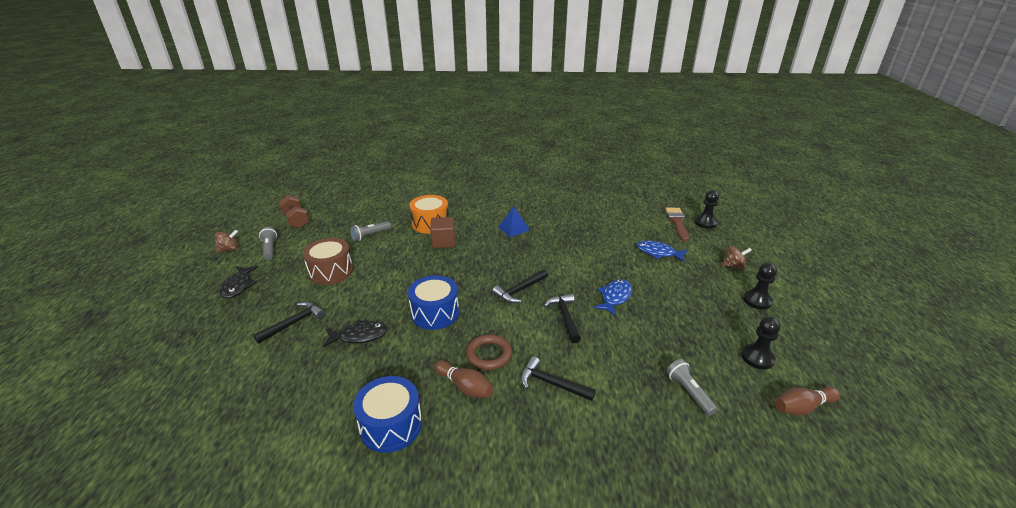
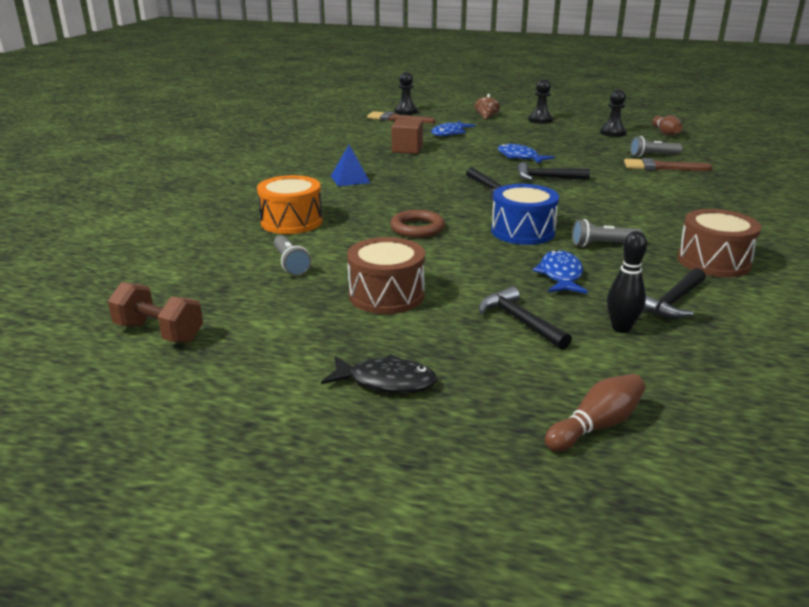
camera: 75 degrees left, 5 degrees down
(229, 249) = (223, 408): brown spinning top -> none
(269, 249) = (261, 356): grey flashlight -> grey flashlight (603, 244)
(279, 367) = (621, 328): none -> black bowling pin
(296, 220) = (159, 332): brown dumbbell -> brown dumbbell turned 45 degrees clockwise
(359, 336) = (560, 275): black fish -> blue fish
(391, 425) = (713, 261): blue drum -> brown drum
(443, 242) = (353, 217): brown cube -> brown cube (407, 149)
(465, 386) = (652, 226): brown bowling pin -> brown bowling pin (596, 426)
(489, 355) = (603, 212): brown ring -> brown ring (417, 228)
(551, 383) = (645, 193): black hammer -> black hammer (672, 302)
(648, 398) = (661, 167): none -> brown brush

